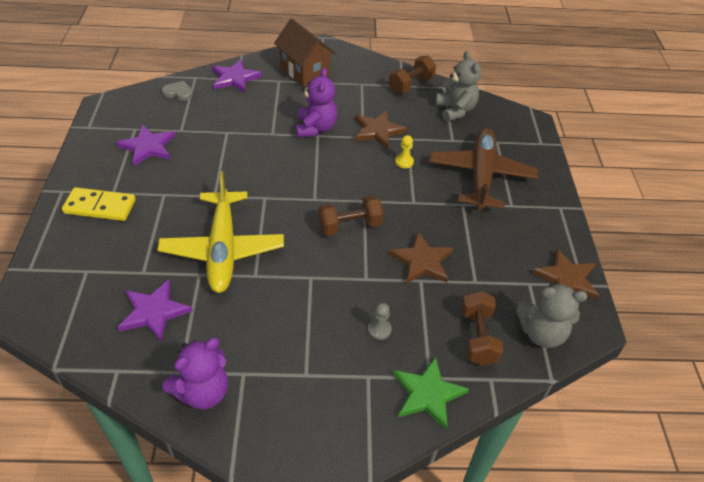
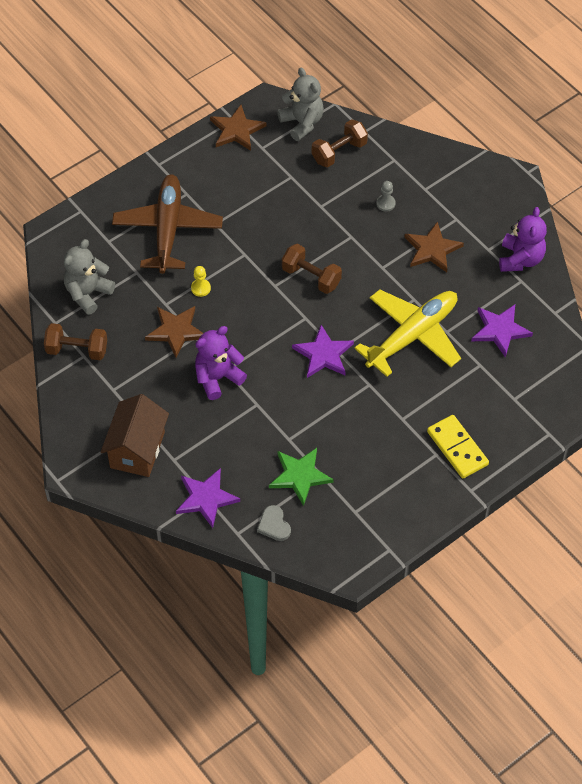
camera: 125 degrees left, 10 degrees up
(148, 147) = (365, 479): purple star -> purple star (323, 354)
(203, 392) = (520, 259): purple teddy bear -> purple teddy bear turned 90 degrees clockwise
(422, 261) = (302, 215): brown star -> brown star (432, 249)
(427, 394) = (407, 154): green star -> green star (300, 476)
(481, 175) = (167, 229): brown plane -> brown plane turned 120 degrees clockwise

